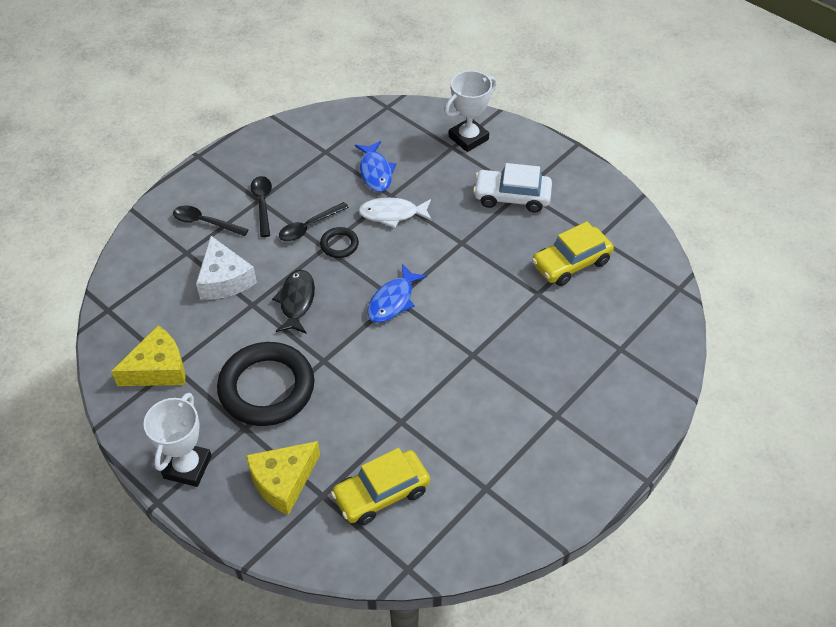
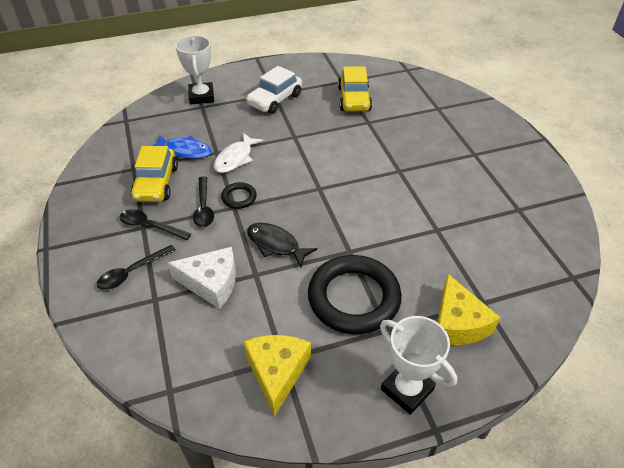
camera: 60 degrees left, 5 degrees down
(381, 493) = (498, 266): yellow car -> yellow car (156, 183)
(393, 301) = (320, 190): blue fish -> none

